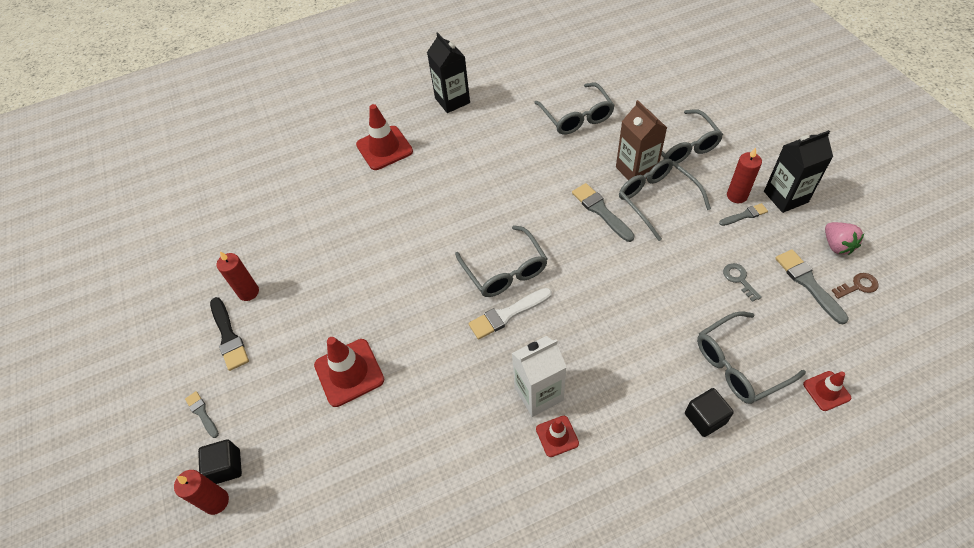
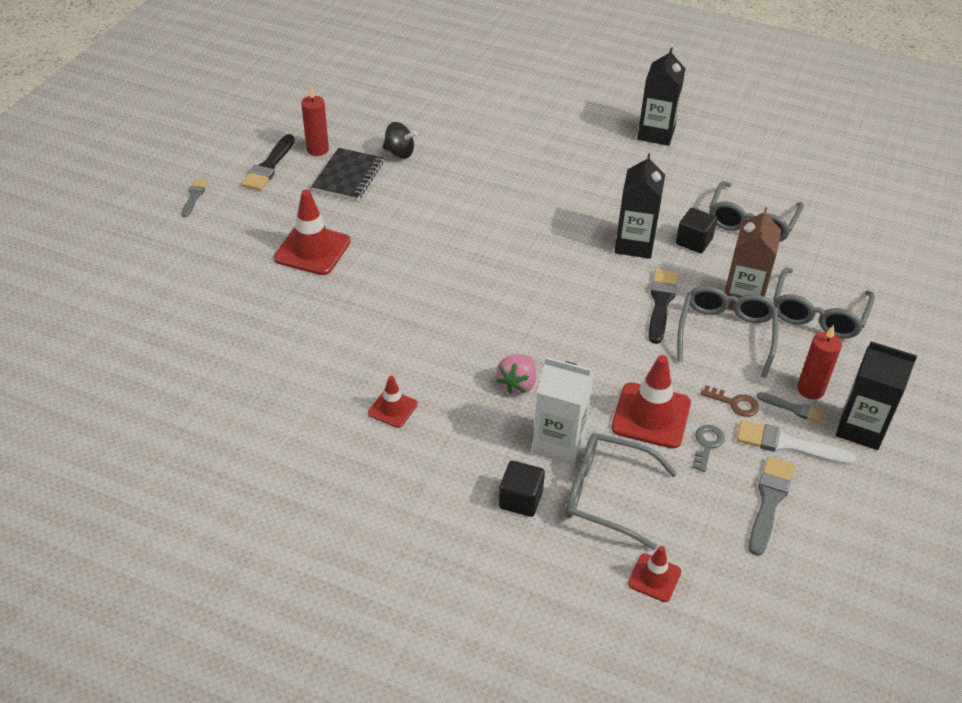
camera: 40 degrees right, 10 degrees down
(216, 501) = (137, 251): red candle -> none
(226, 467) = (167, 238): black cube -> black cube (693, 242)
(299, 293) = (348, 176): none -> black notebook
(311, 245) = (399, 153): none -> black spinning top
(384, 148) = (547, 128): red traffic cone -> red traffic cone (651, 416)
(505, 270) = (516, 279): grey glasses -> none
(507, 314) = (473, 308): white brush -> white brush (788, 445)
(537, 185) = (634, 244): none -> black carton
(539, 394) = (419, 373): white carton -> white carton (558, 443)
(601, 211) = (661, 303): grey brush -> black brush
(837, 245) = (849, 501): pink strawberry -> pink strawberry (517, 384)
(858, 286) = (817, 544): brown key -> brown key (734, 403)

